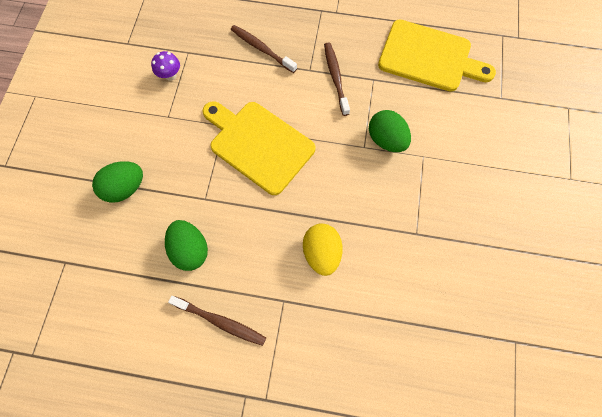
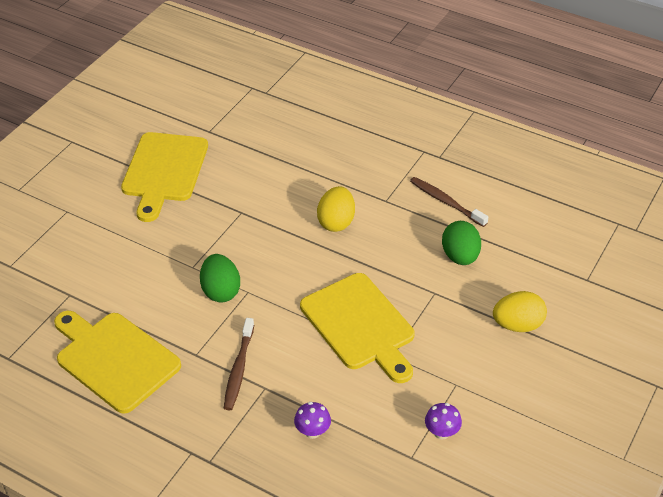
camera: 160 degrees left, 25 degrees down
(125, 188) = (517, 325): green egg -> yellow egg
(262, 49) = (312, 432): brown toothbrush -> purple mushroom
(521, 262) = (164, 171): none -> yellow cutting board

